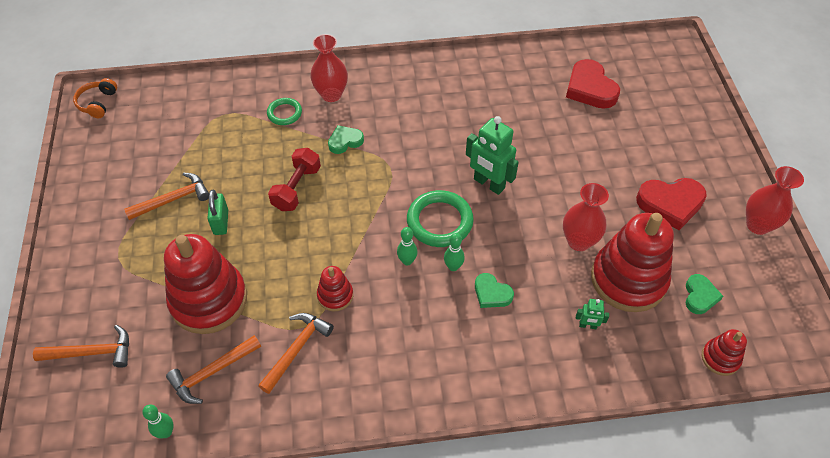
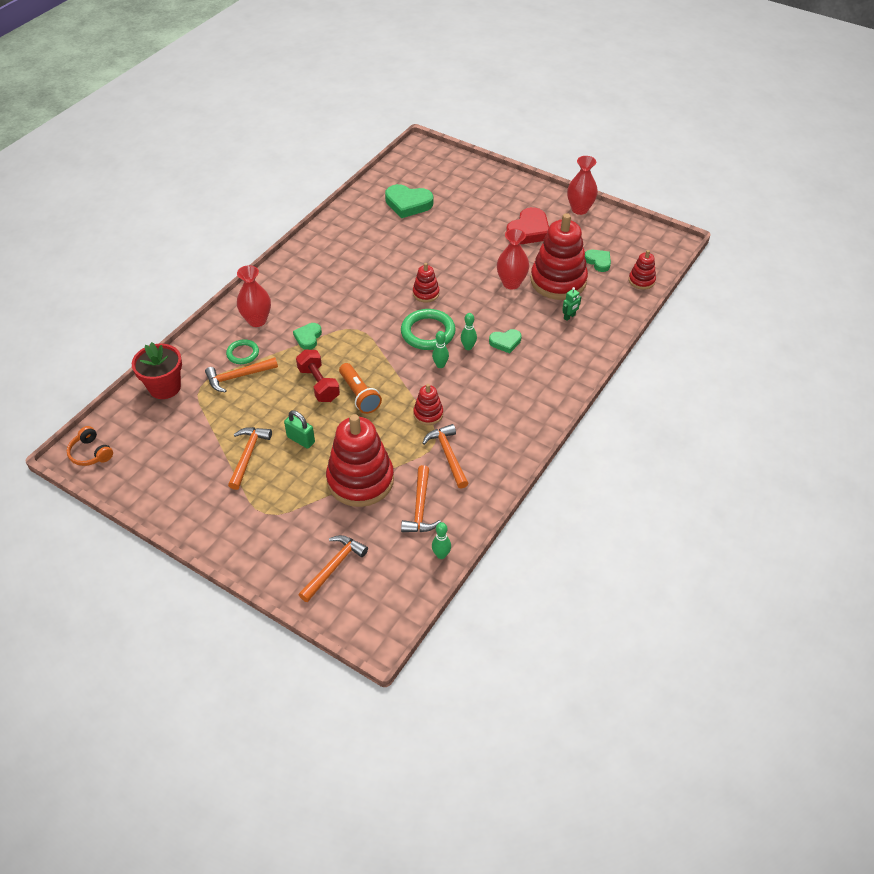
camera: 50 degrees left, 5 degrees down
(203, 94) = (165, 387): none -> red flower pot
(255, 129) = (238, 377): none -> orange hammer
(311, 226) = (359, 395): none -> orange flashlight
(489, 184) = (426, 293): green robot -> red stacking toy
(590, 88) = (408, 204): red heart -> green heart

